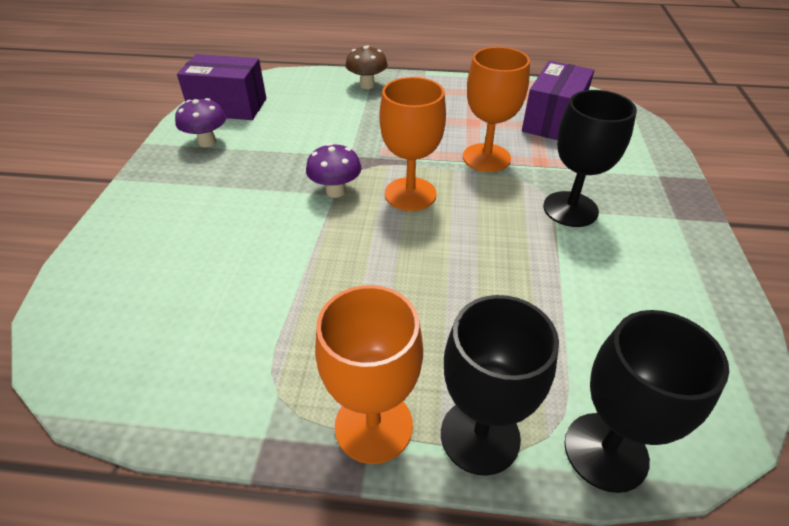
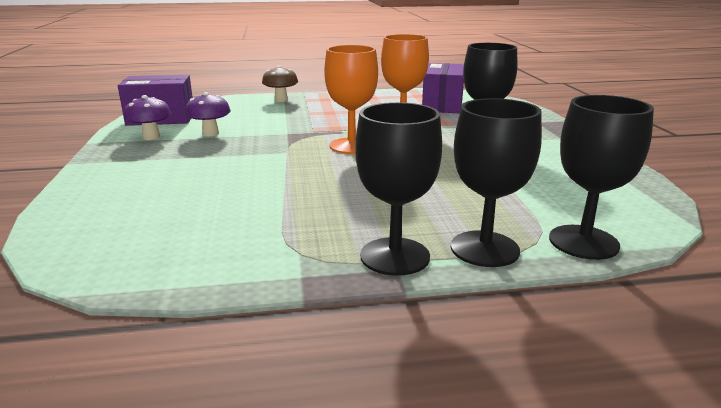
camera: 15 degrees left, 20 degrees down
(336, 191) = (286, 150): purple mushroom -> purple mushroom (210, 133)
(373, 425) = (395, 256): orange goblet -> black goblet

